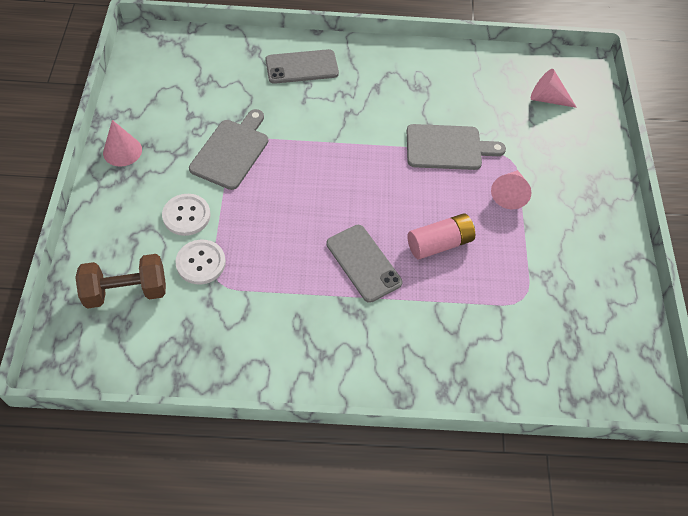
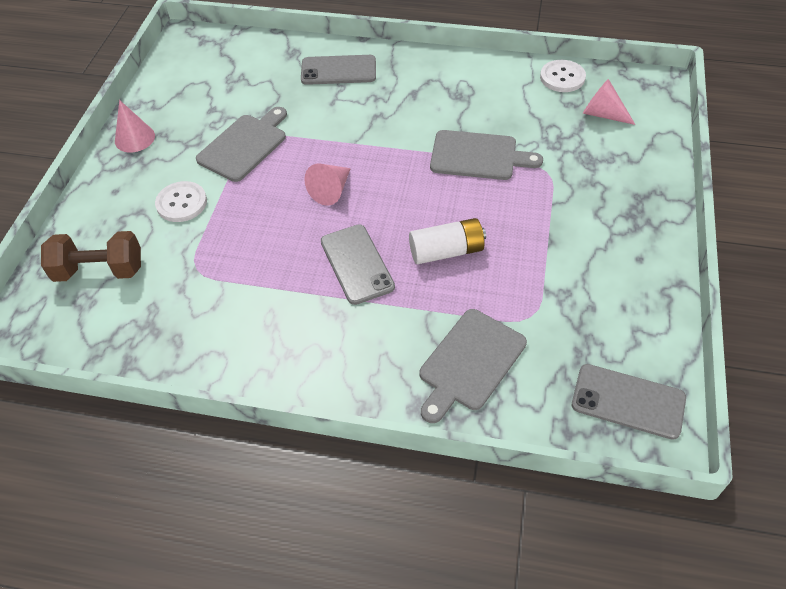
camera: 15 degrees right, 5 degrees down
(201, 263) = (183, 249): white button -> white button (562, 77)
(439, 243) = (446, 251): pink battery -> white battery
(481, 346) = (470, 362): none -> grey cutting board
(509, 194) = (538, 207): pink cone -> pink cone (331, 190)
(615, 367) = (628, 401): none -> grey phone

